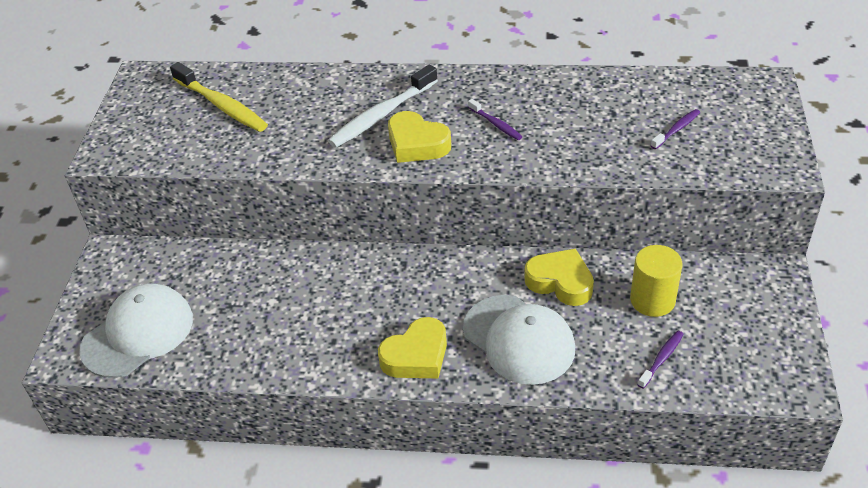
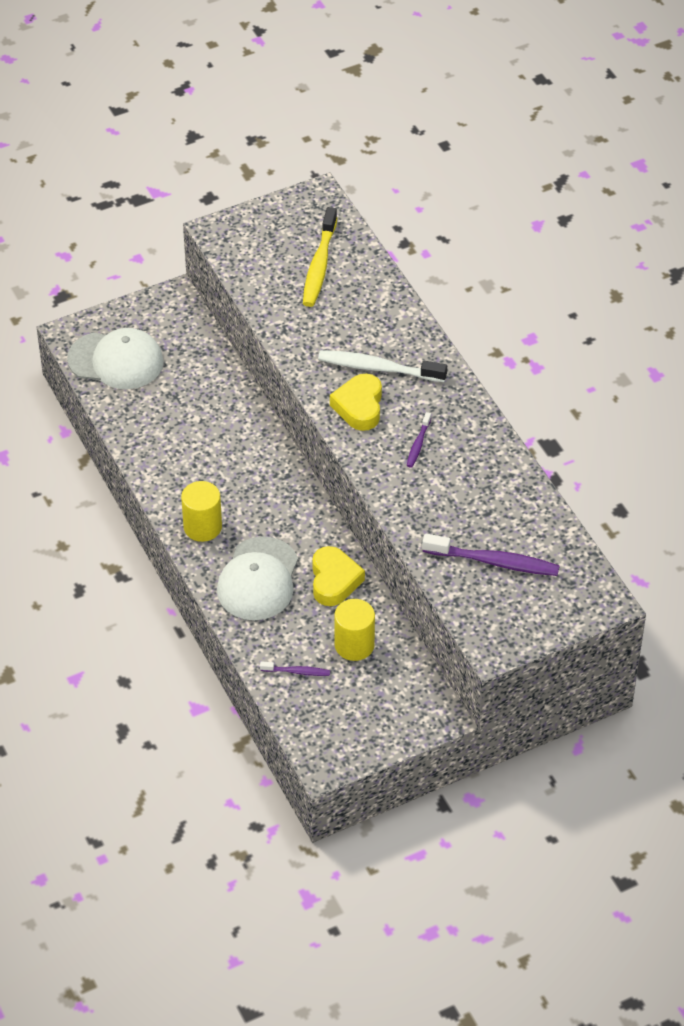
camera: 55 degrees right, 5 degrees up
(416, 356) = (202, 527): yellow heart -> yellow cylinder
(676, 129) = (494, 562): purple toothbrush -> purple toothbrush, size x1.96

